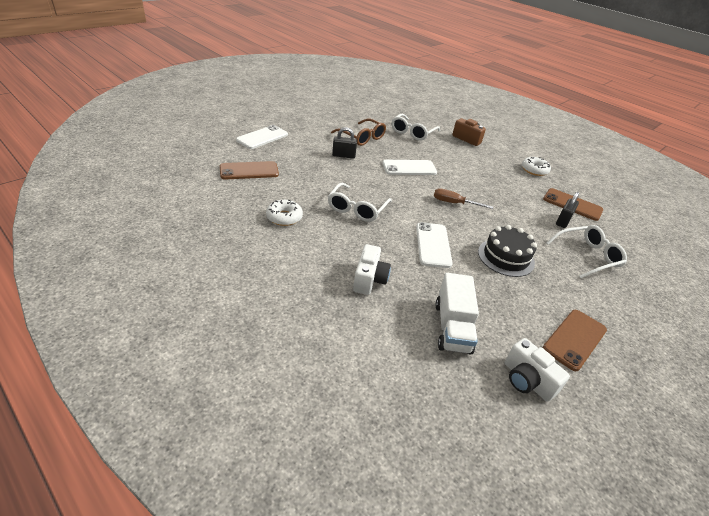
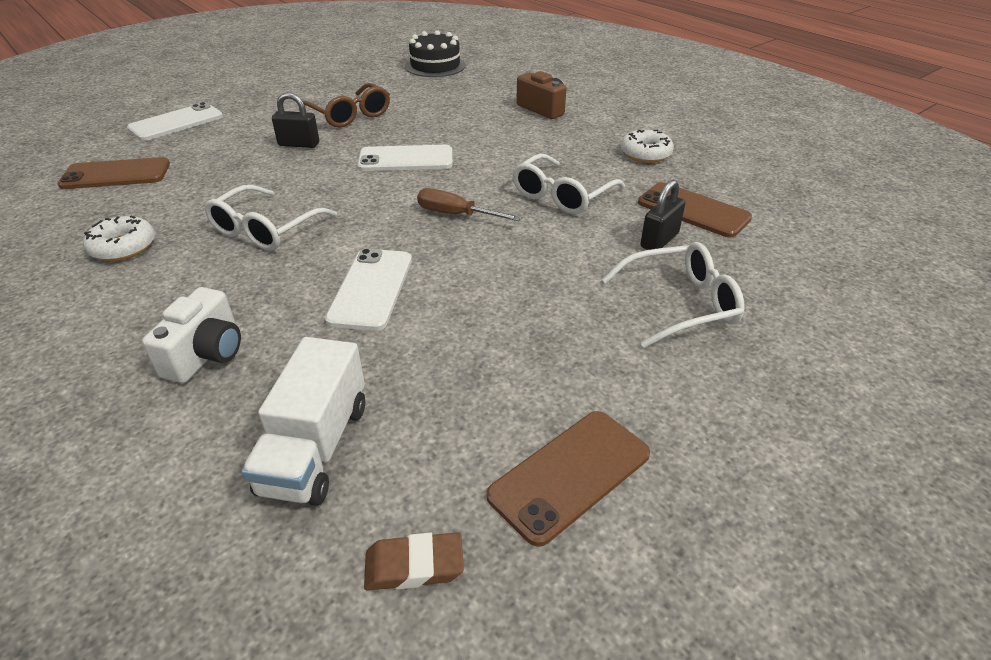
camera: 10 degrees right, 0 degrees up
(412, 132) = (446, 103): white glasses -> white glasses (562, 195)
(506, 257) = (505, 309): black cake -> black cake (435, 66)
(527, 380) = (414, 566): white camera -> brown eraser

